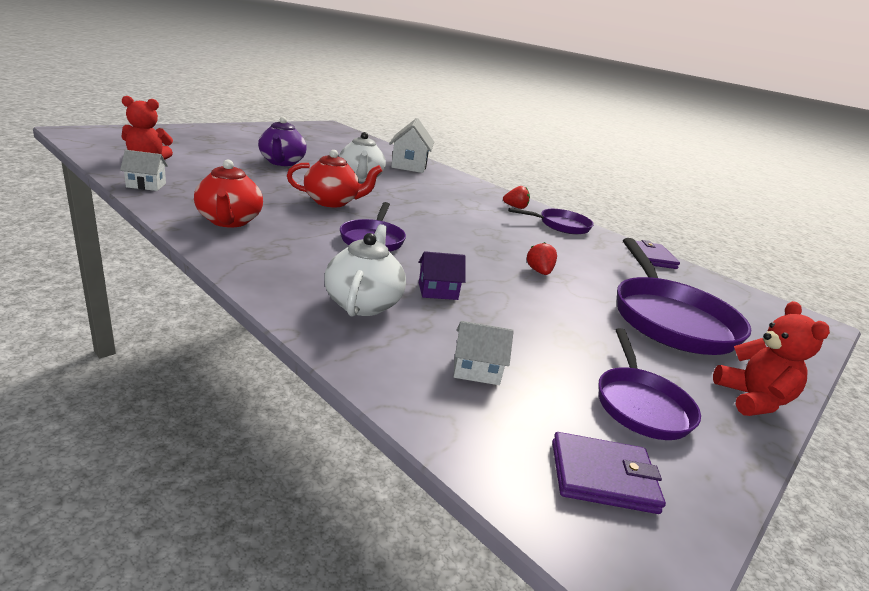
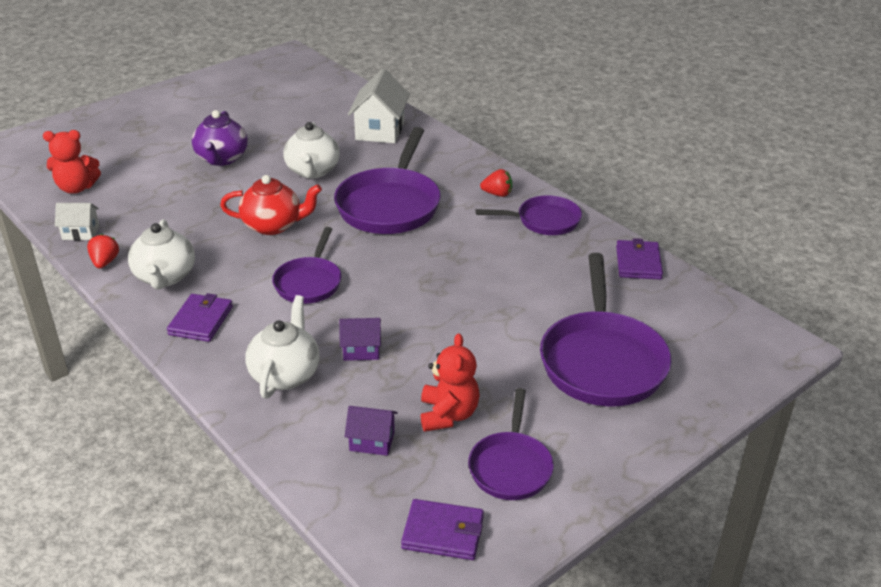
camera: 10 degrees right, 10 degrees up
(229, 221) = (165, 277): red teapot -> white teapot
(267, 254) = (201, 320): none -> purple wallet
(431, 203) = (390, 205): none -> purple pan
(476, 370) = (372, 441): white house -> purple house
(539, 272) = (482, 307): red strawberry -> red strawberry (105, 262)
(752, 399) = (629, 454): red teddy bear -> red teddy bear (448, 415)

